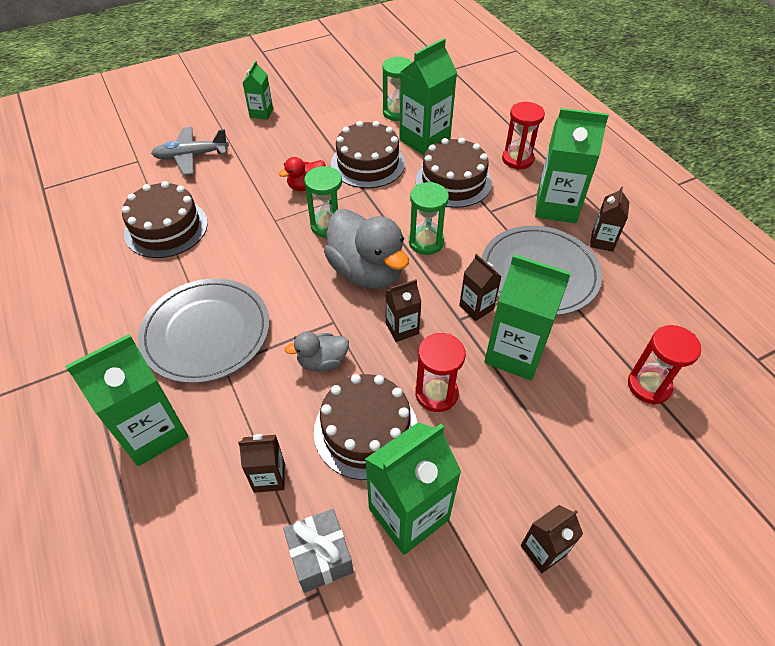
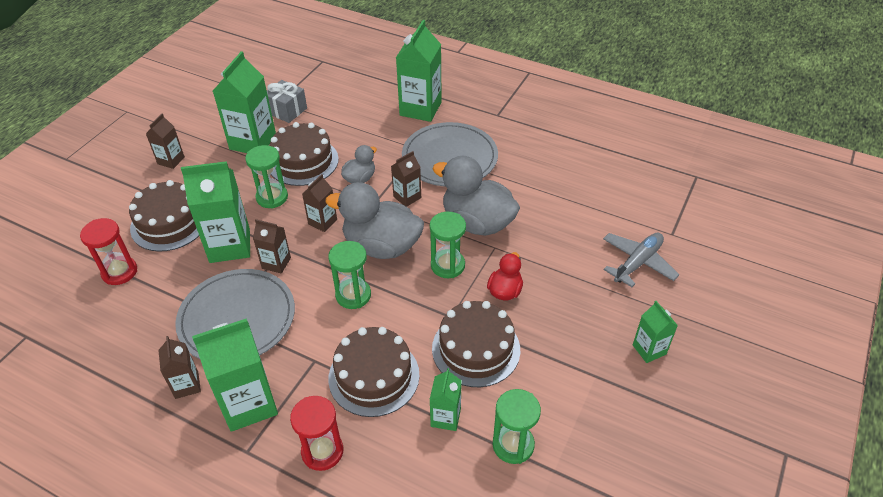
camera: 145 degrees right, 5 degrees down
(166, 228) = (565, 198): brown cake -> brown cake (169, 223)
(263, 248) = (477, 222): none -> grey duck
(269, 477) = (339, 122): brown carton -> brown carton (407, 197)
(424, 140) = (445, 417): green carton -> green carton, size x0.54
(436, 393) = (272, 197): red hourglass -> green hourglass

